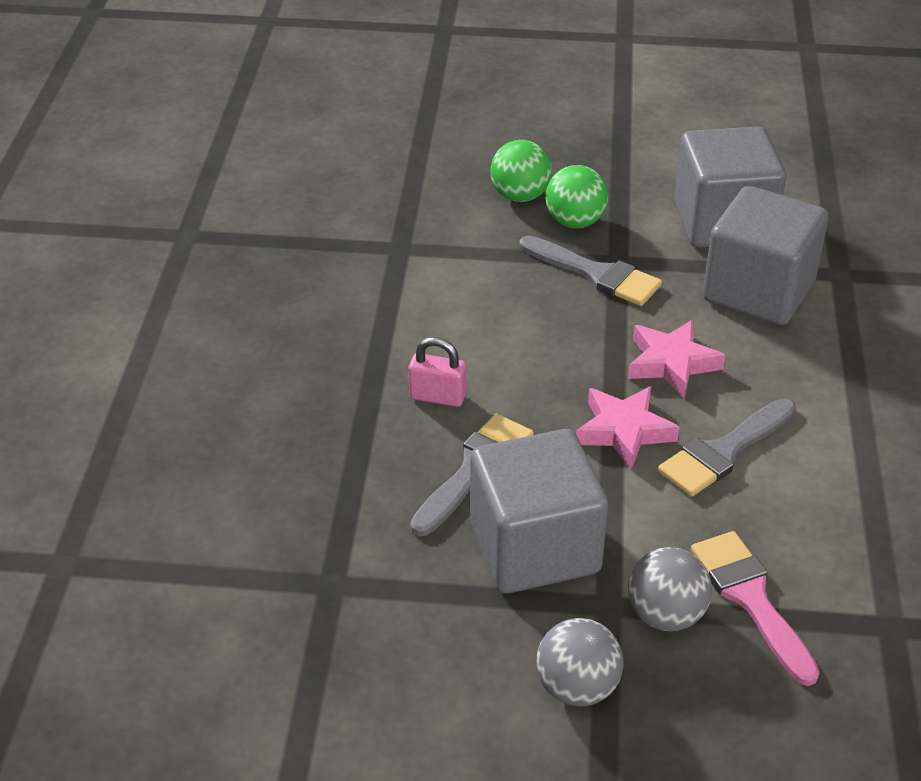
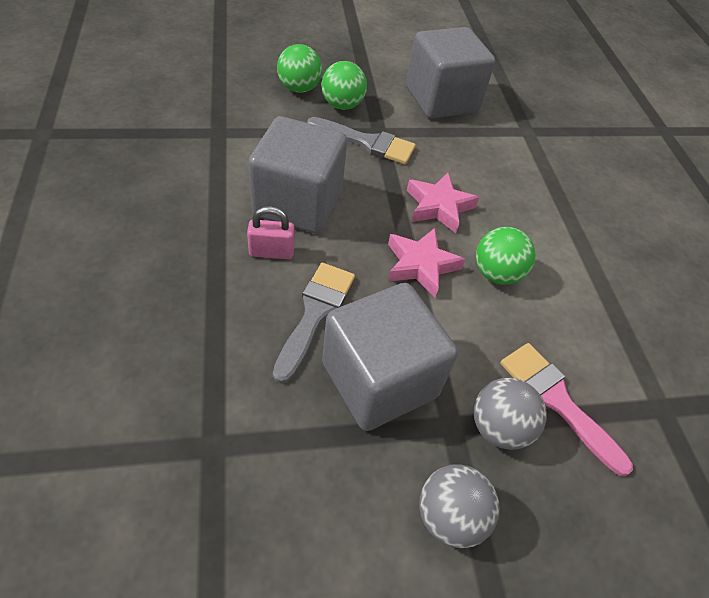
camera: 20 degrees left, 10 degrees up
(724, 451) = (496, 274): grey brush -> green ball
(758, 291) = (480, 147): grey cube -> grey cube (298, 203)

